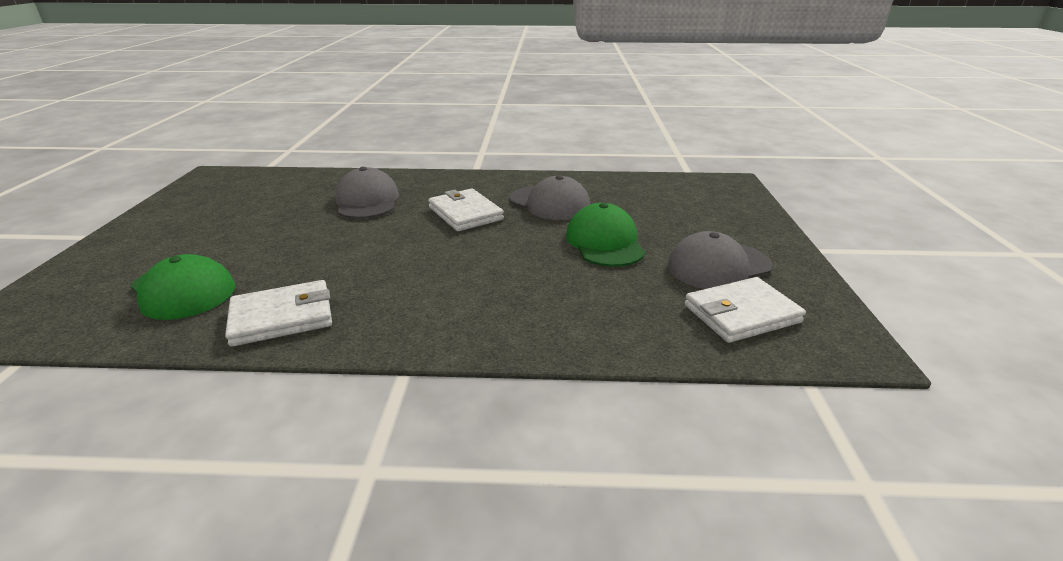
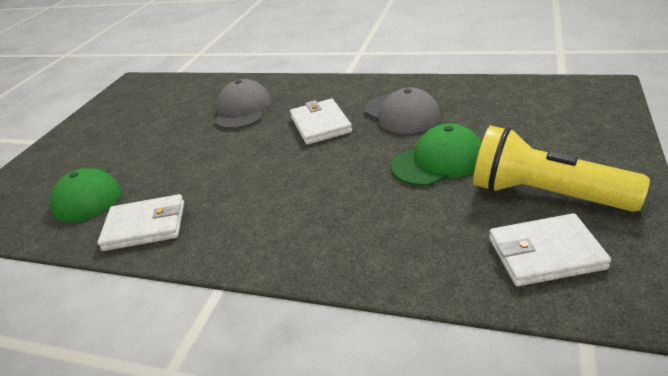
camera: 20 degrees right, 5 degrees up
(605, 242) = (438, 161): green cap -> green cap turned 60 degrees clockwise
(718, 266) = (545, 194): grey cap -> yellow flashlight

